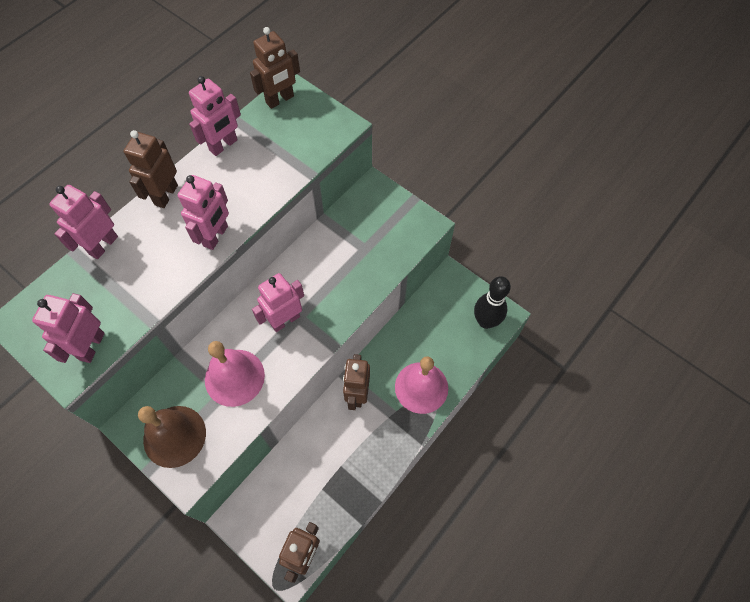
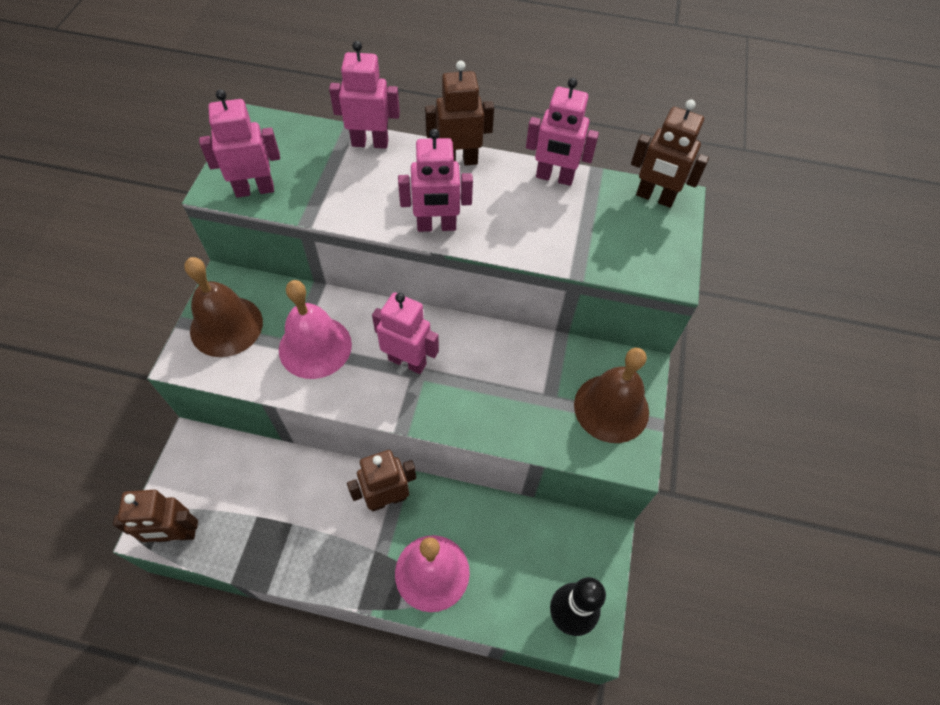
camera: 60 degrees right, 5 degrees down
(390, 217) = (611, 408): none -> brown bell

